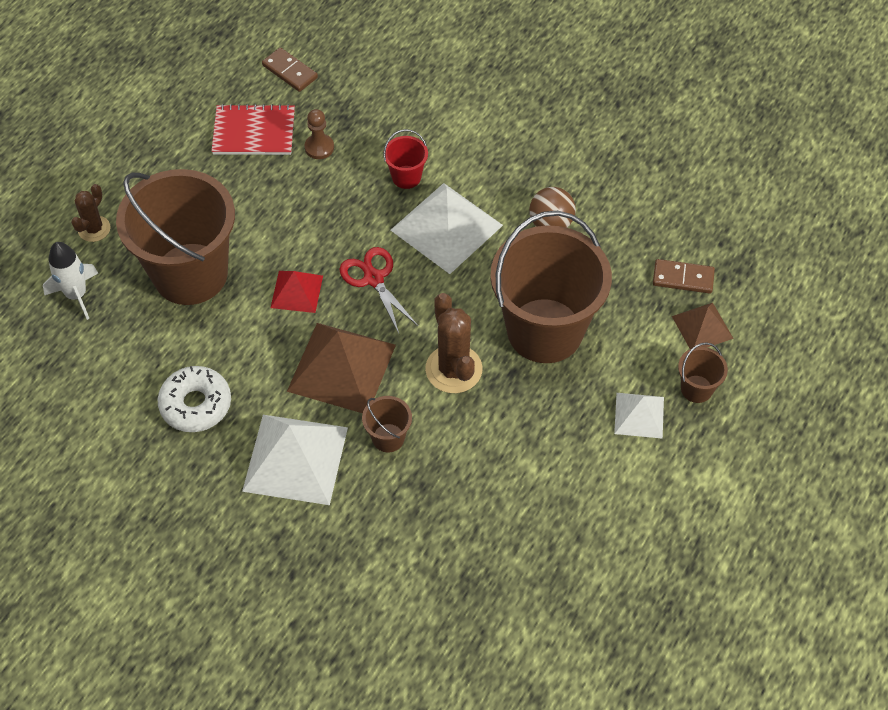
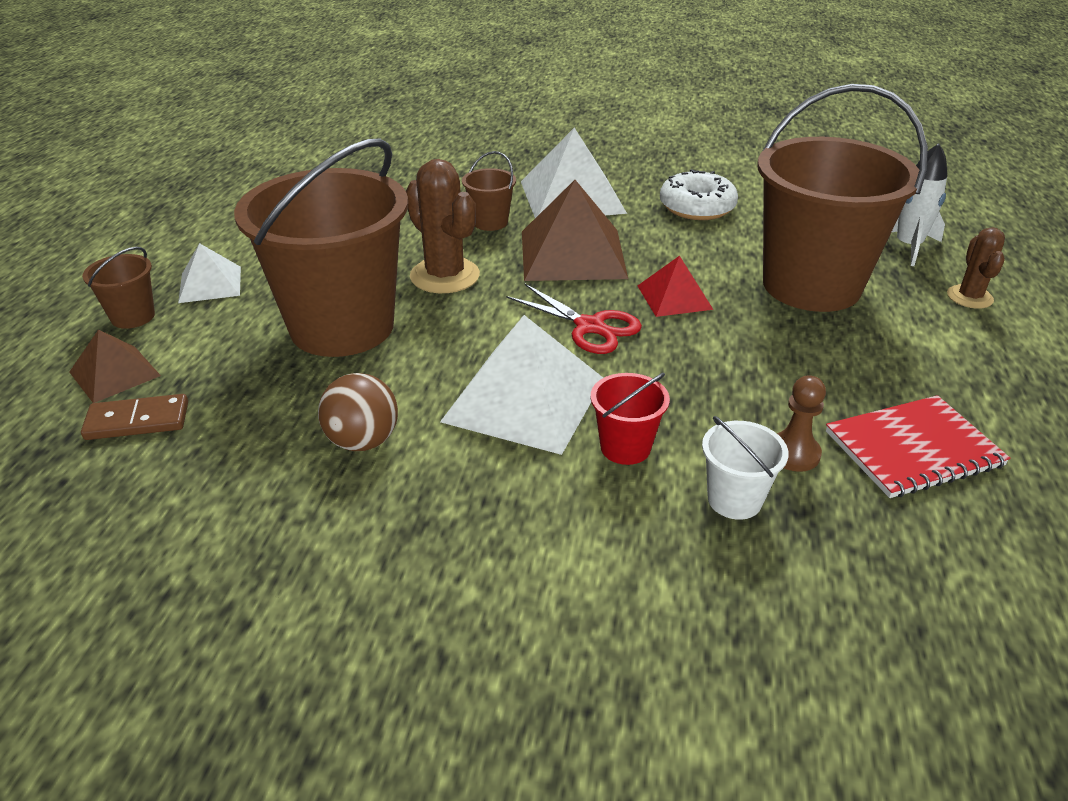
camera: 160 degrees right, 20 degrees down
(290, 72) = (968, 566): brown domino -> none
(370, 131) = (734, 500): none -> white bucket

